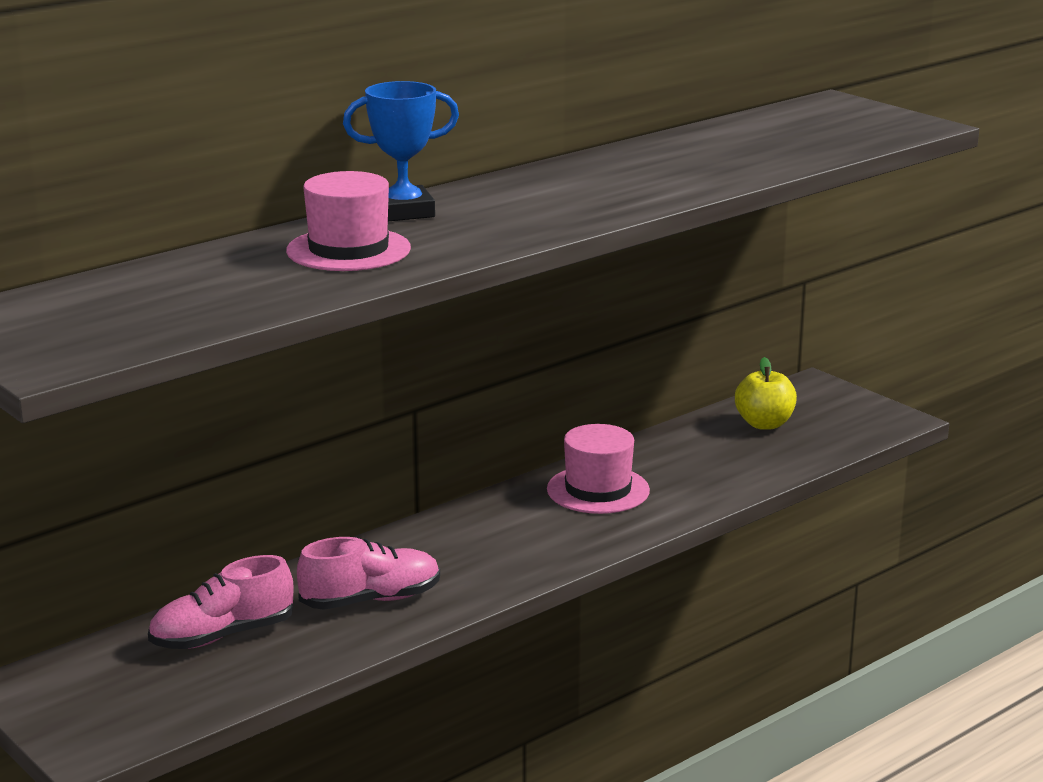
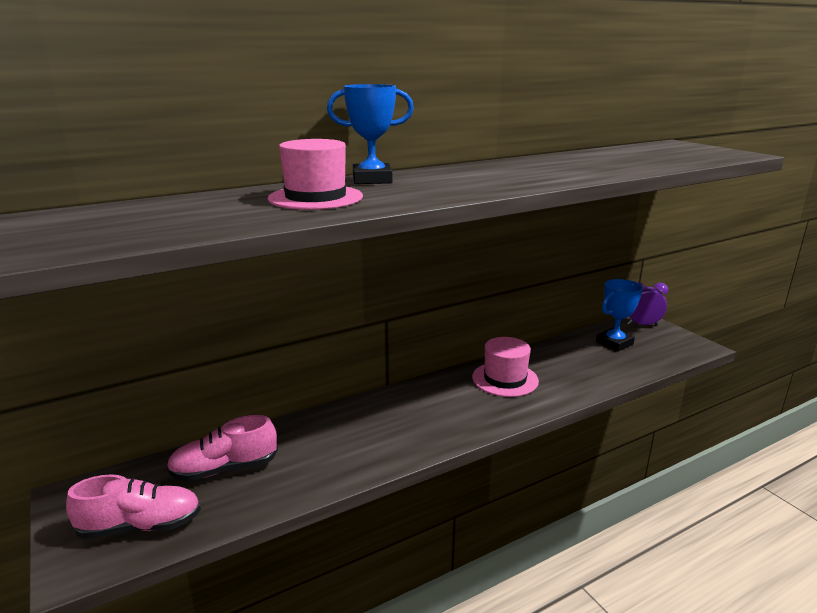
camera: 10 degrees right, 0 degrees up
(371, 600) = (335, 449): pink shoe -> pink shoe (140, 526)
(764, 424) = (614, 343): yellow apple -> blue trophy
(810, 391) = (642, 324): none -> purple clock

